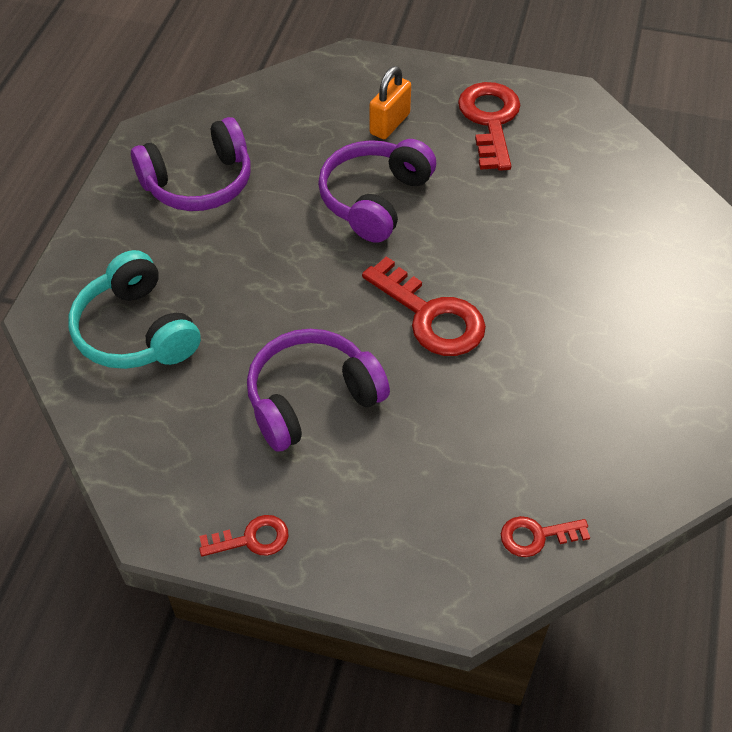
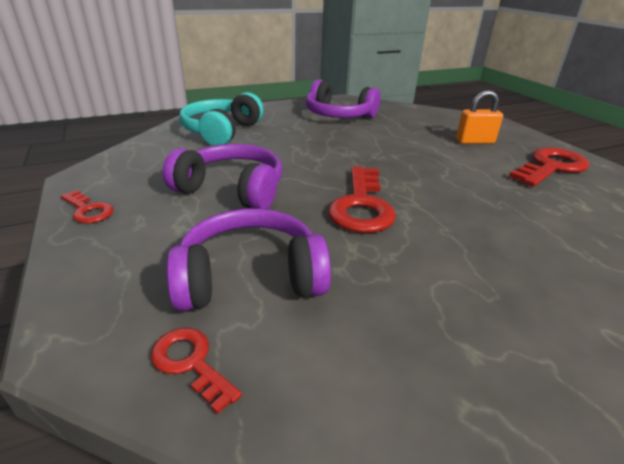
camera: 50 degrees right, 20 degrees down
(375, 199) = (415, 156): purple headphones -> purple headphones (250, 277)

